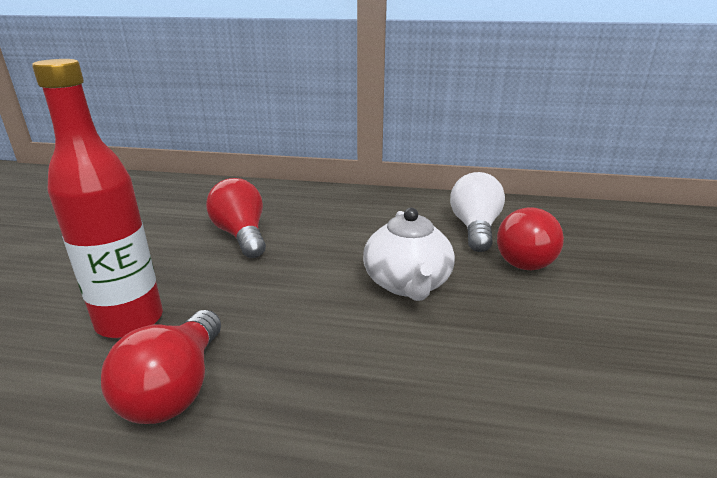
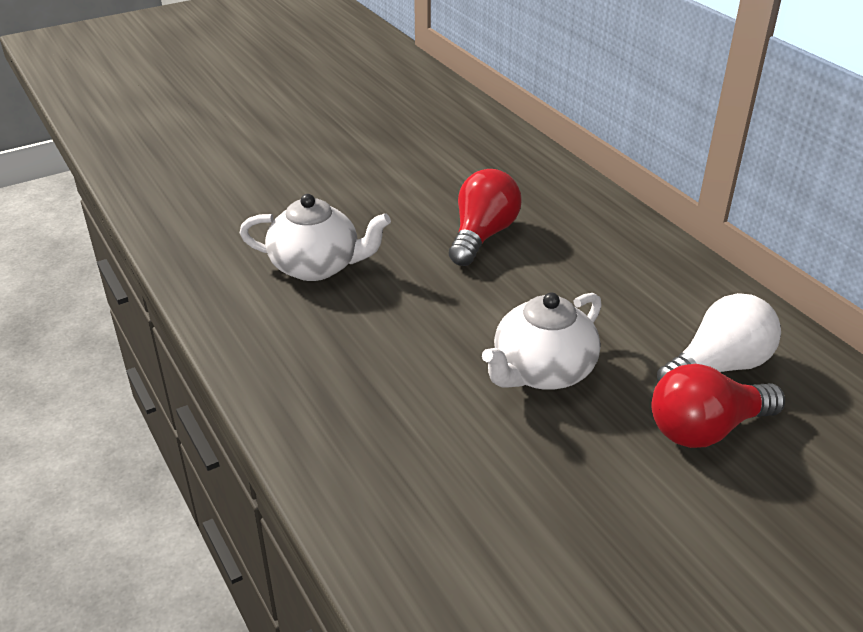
camera: 50 degrees right, 10 degrees up
(130, 321) = (317, 266): red bottle -> white teapot
(175, 388) = (287, 332): red light bulb -> none

